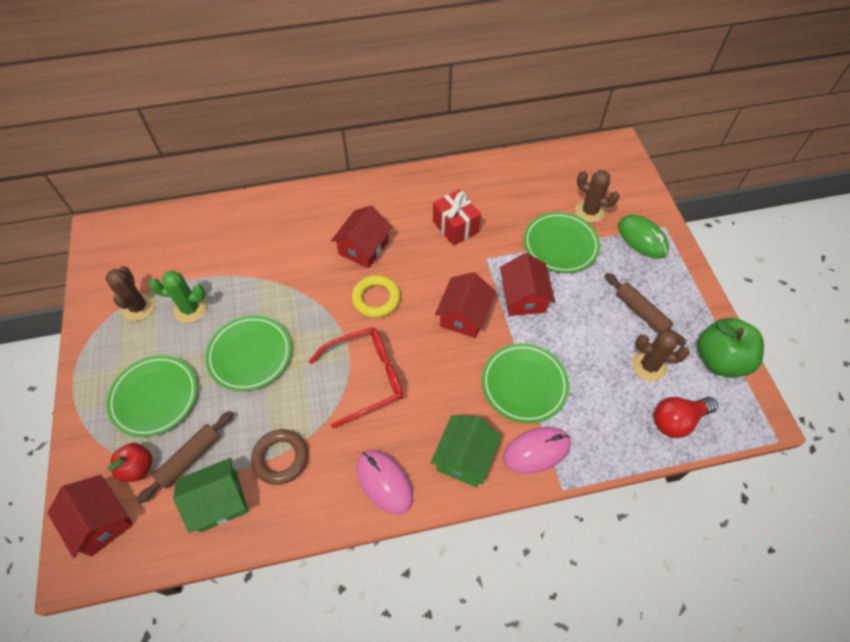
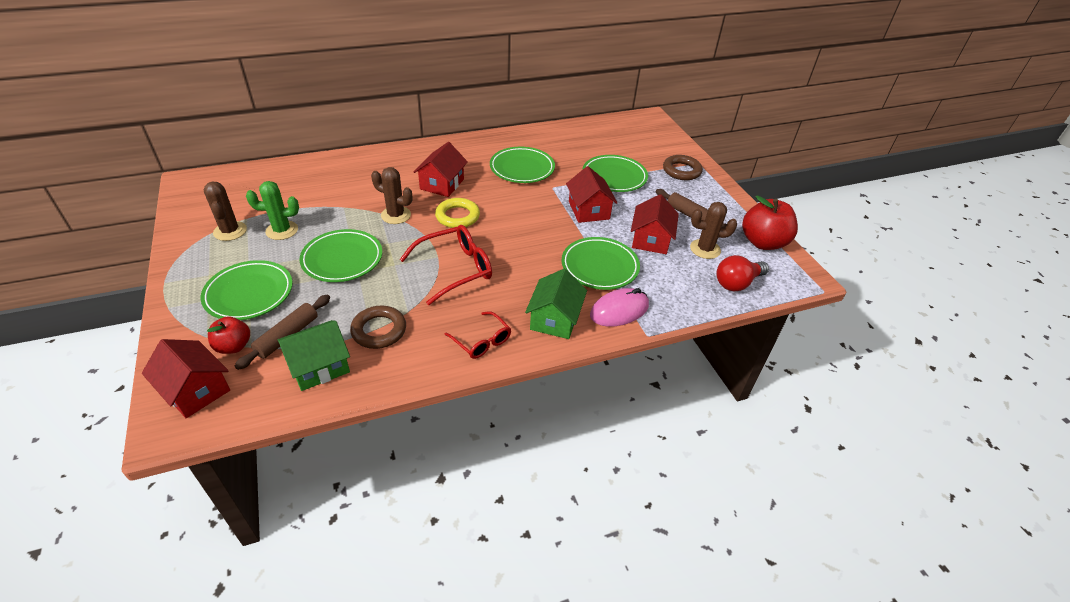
camera: 10 degrees left, 15 degrees down
(384, 482) = (482, 341): pink mouse -> red glasses
(455, 227) = (522, 168): red gift -> green plate
(464, 315) = (538, 224): red house -> red house (651, 239)
(589, 211) = (634, 156): brown cactus -> brown cactus (396, 215)
(642, 238) = (681, 171): green mouse -> brown ring
(719, 359) = (763, 242): green apple -> red apple

